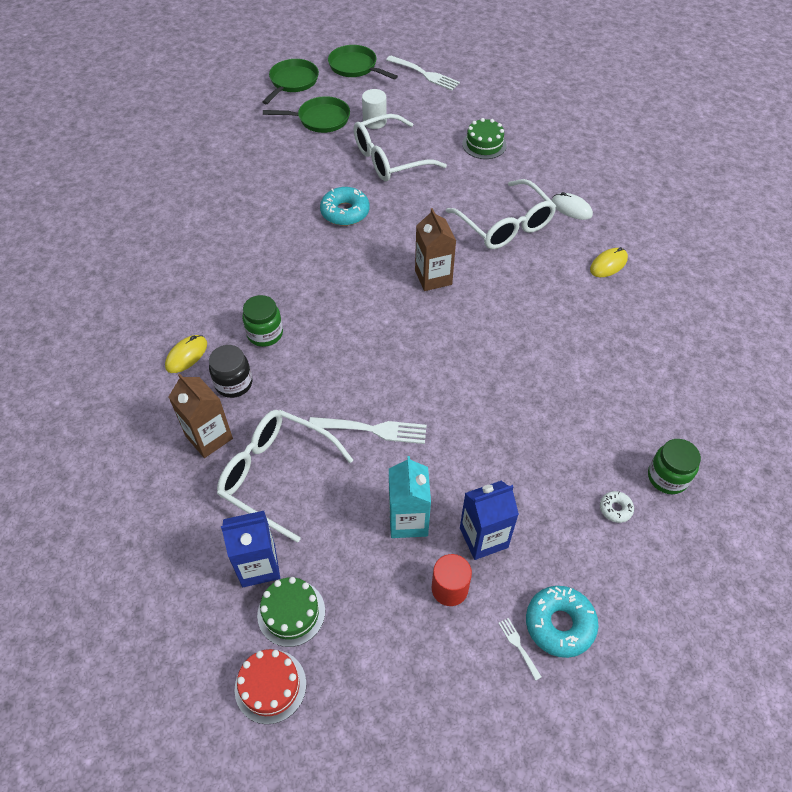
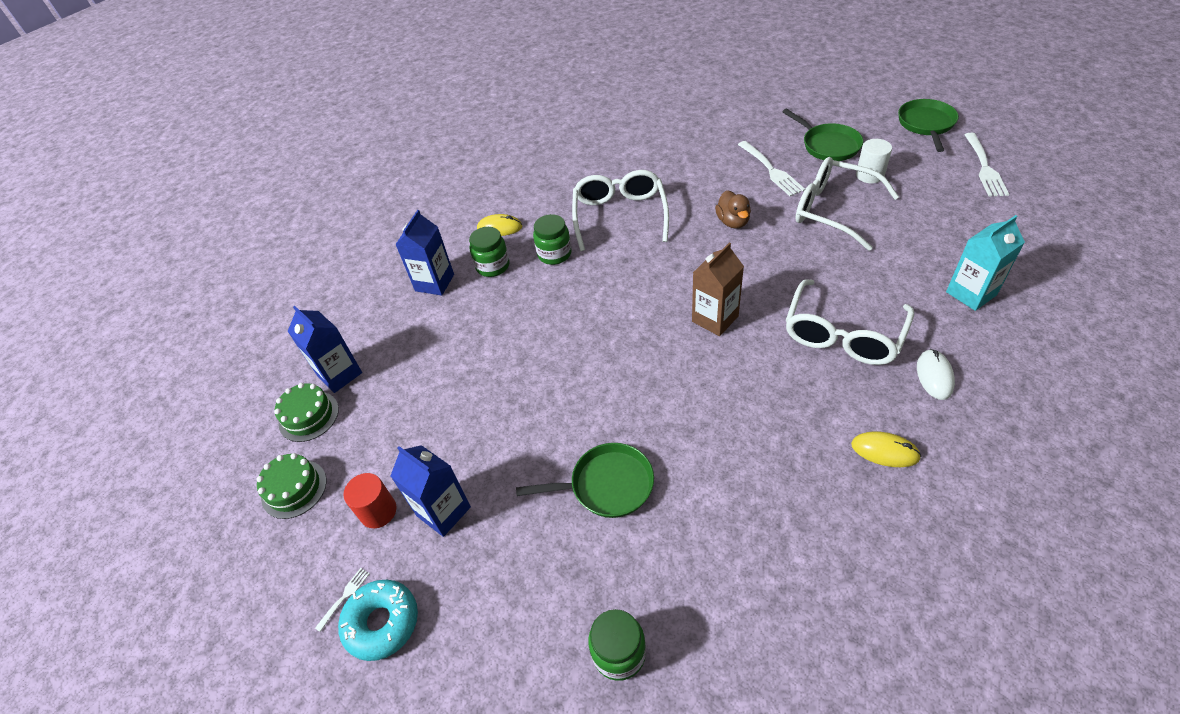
camera: 65 degrees right, 5 degrees down
(209, 437) = (434, 283): brown carton -> blue carton
(234, 383) = (493, 266): black jar -> green jar
(270, 686) = (244, 438): red cake -> none
(277, 475) = (424, 338): white glasses -> white glasses (620, 216)
(292, 82) = (852, 106): green pan -> green pan (606, 485)
(345, 212) = (733, 222): turquoise donut -> brown duck
(372, 430) = (507, 371): white fork -> white fork (770, 170)
(408, 520) = (430, 445): turquoise carton -> turquoise carton (971, 293)
(484, 144) = (941, 259): green cake -> green cake (294, 489)
(615, 509) = (543, 615): white donut -> none

